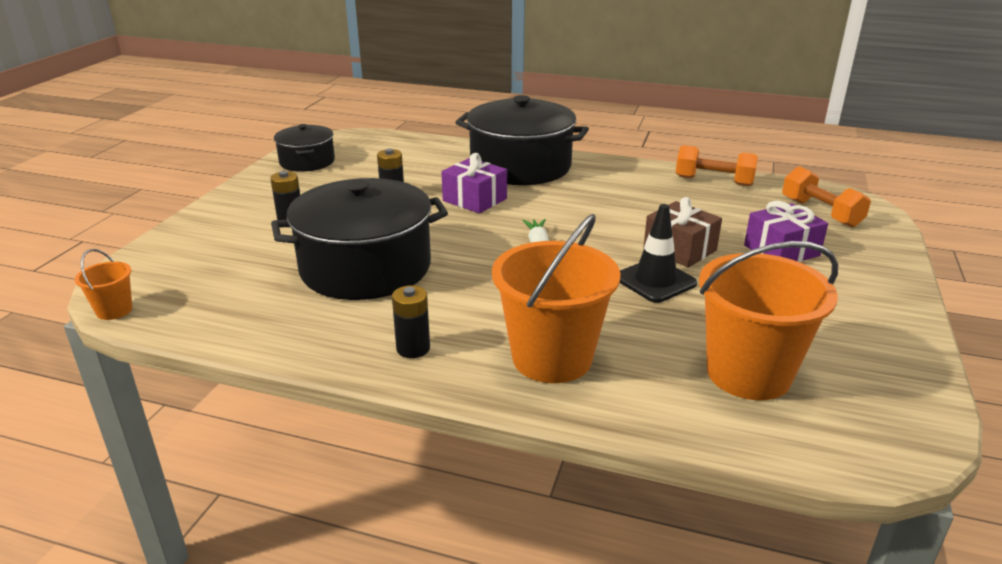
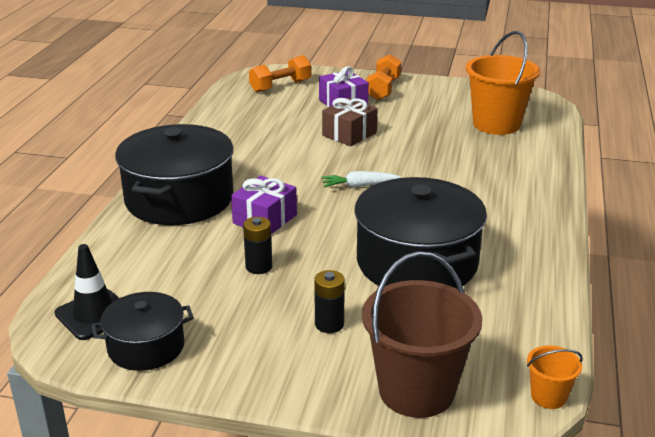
camera: 95 degrees left, 0 degrees up
(177, 250) = (416, 391): none -> brown bucket
(413, 348) = (526, 227): black battery -> none
(552, 358) = (511, 178): orange bucket -> none
(655, 281) = (399, 144): black traffic cone -> black traffic cone (94, 315)
(714, 181) = (221, 115): orange dumbbell -> orange dumbbell (383, 89)

